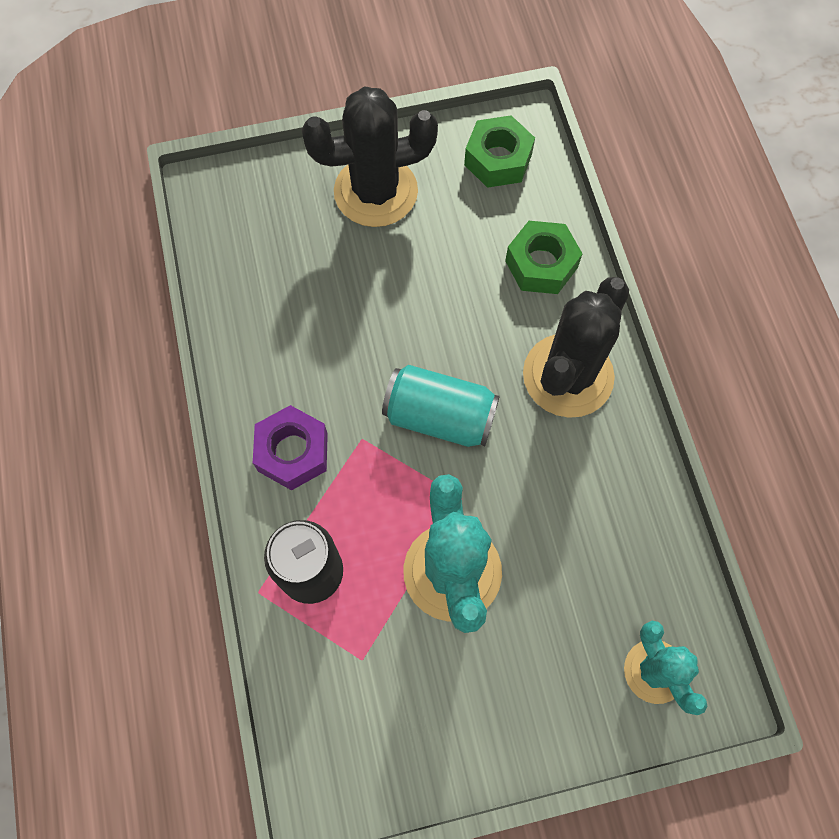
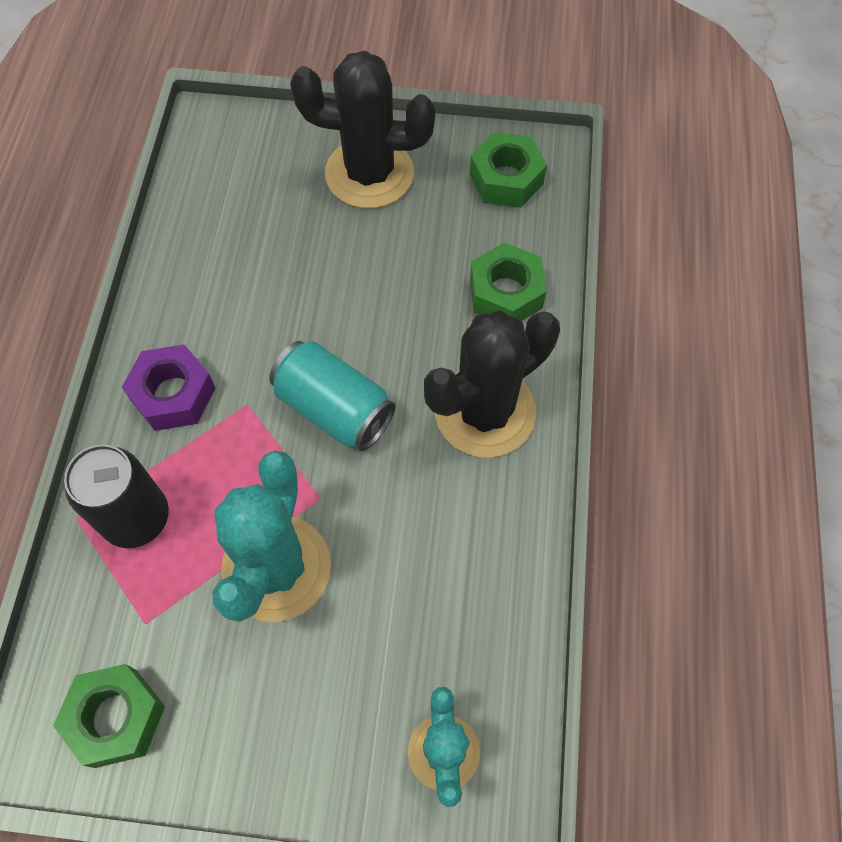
camera: 20 degrees right, 5 degrees down
(375, 747) = (116, 717): none -> green nut

